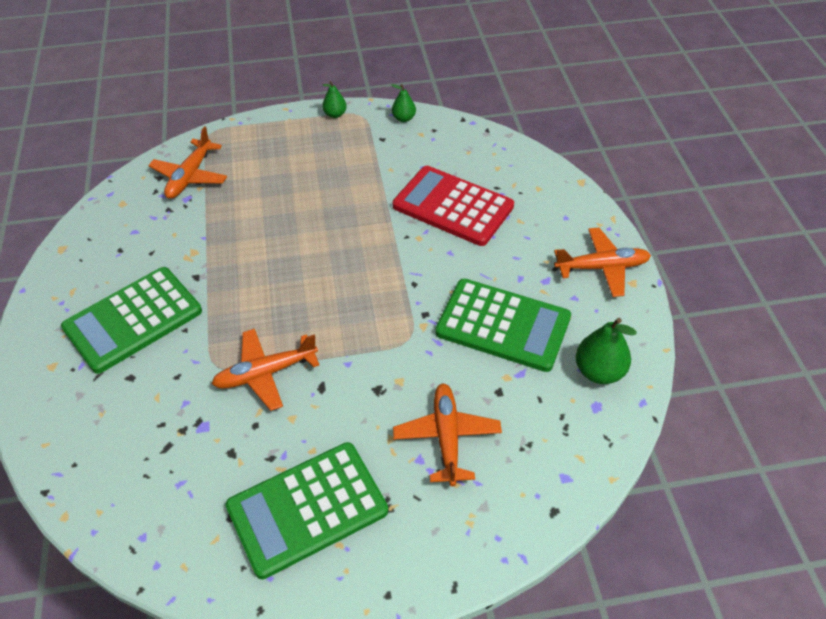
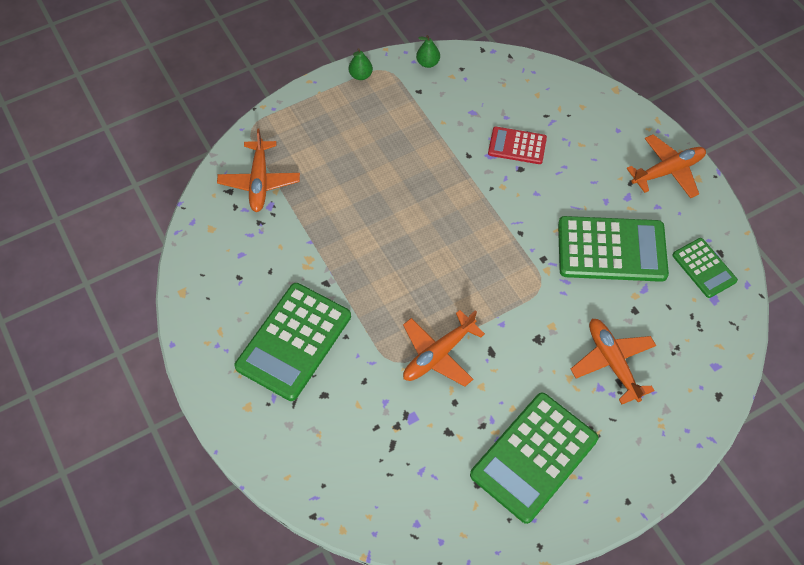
camera: 20 degrees left, 10 degrees up
(453, 206) = (517, 146): red calculator -> red calculator, size x0.55
(599, 371) = (704, 268): green pear -> green calculator

